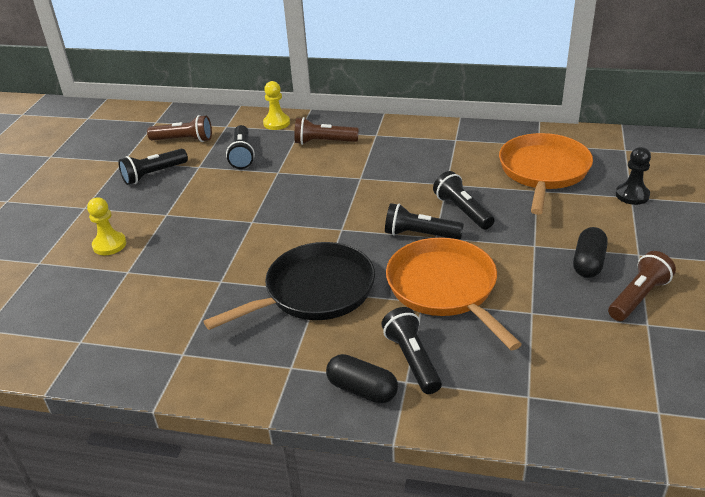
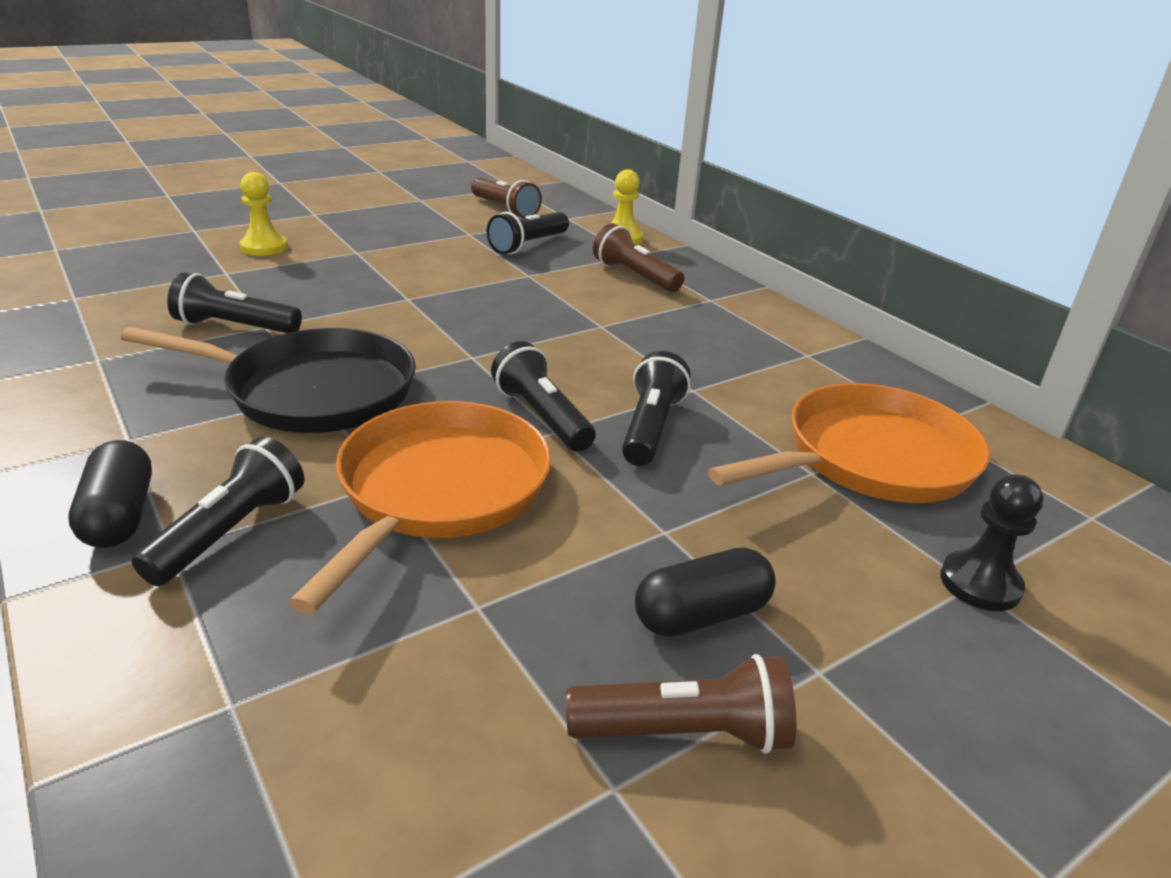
camera: 40 degrees right, 5 degrees down
(153, 174) = (419, 220): black flashlight -> black flashlight (234, 327)

